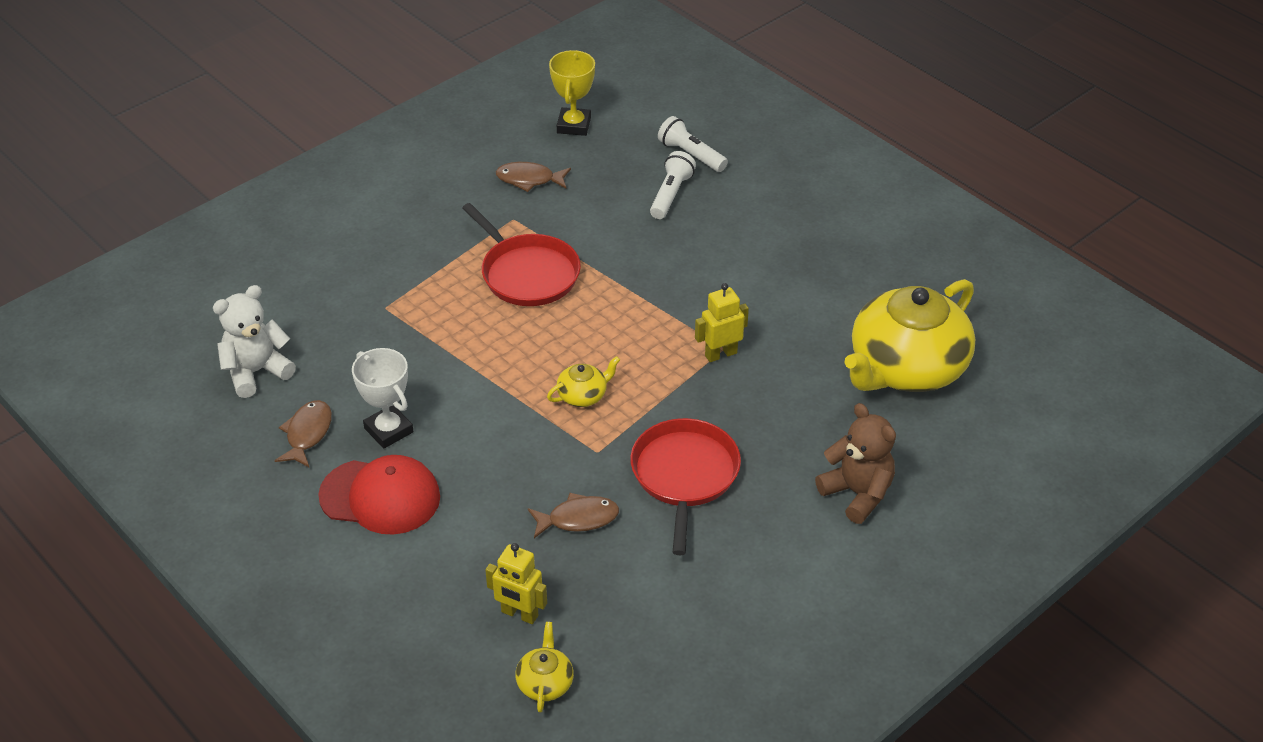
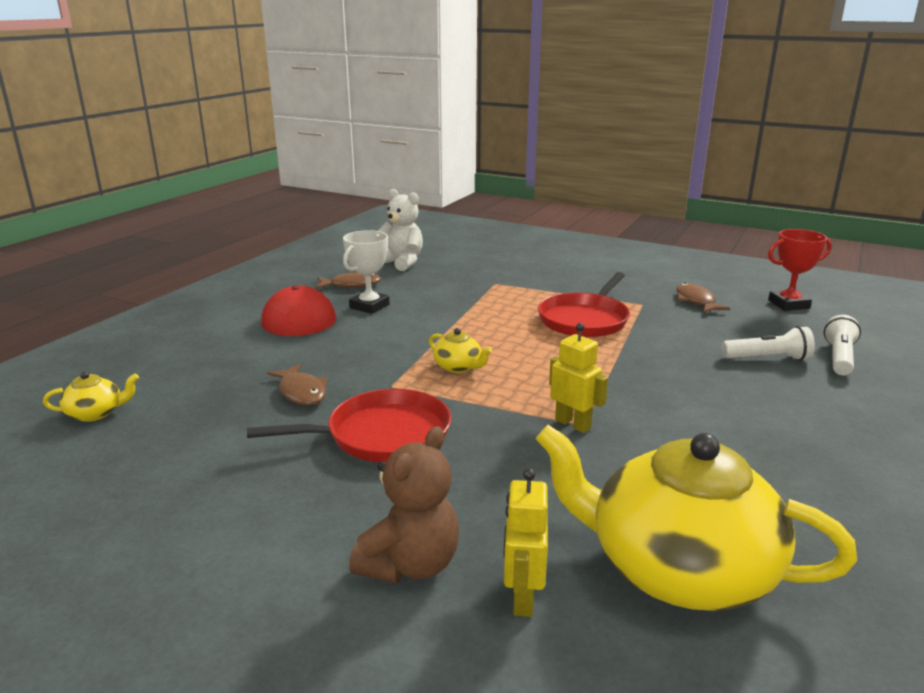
camera: 70 degrees right, 20 degrees down
(519, 614) = (179, 387): yellow robot -> yellow robot (522, 597)
(574, 125) = (788, 304): yellow trophy -> red trophy

